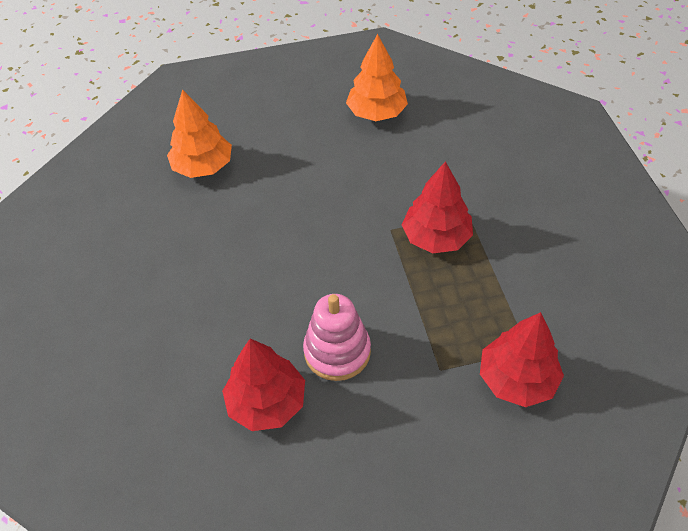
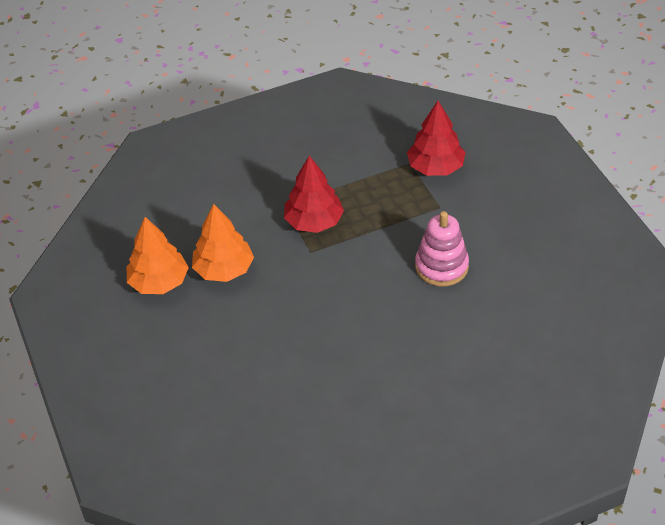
camera: 100 degrees left, 5 degrees down
(203, 166) = (253, 409): orange tree -> orange tree (224, 269)
(267, 402) = (498, 300): red tree -> none

